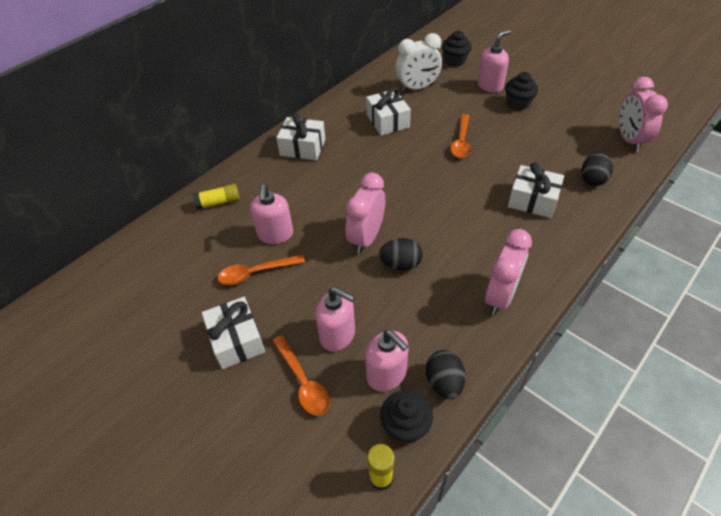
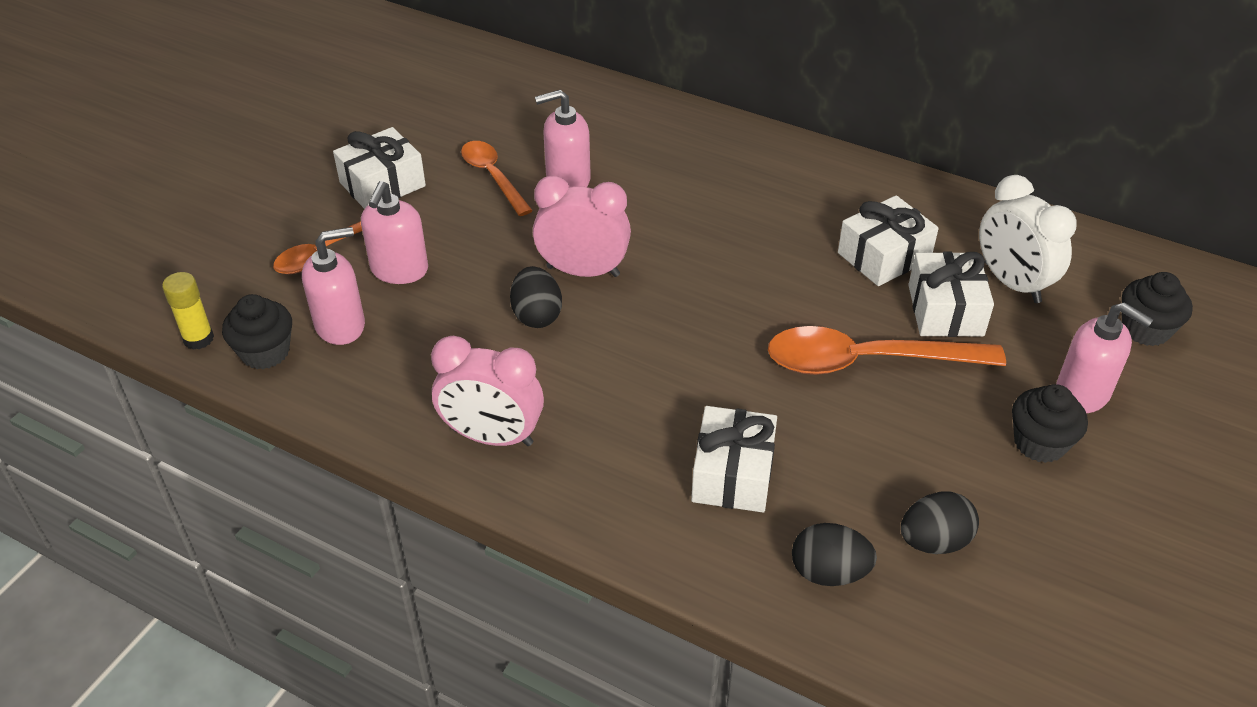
camera: 75 degrees right, 5 degrees down
(218, 202) = (616, 114): yellow glue stick -> none
(303, 147) = (768, 169): white gift -> white gift (945, 310)
(387, 374) = (340, 325): pink soap dispenser -> pink soap dispenser turned 150 degrees counterclockwise
(444, 383) = (331, 383): black egg -> black egg (934, 541)
(461, 142) = (866, 361): orange spoon -> orange spoon, size x1.63
(629, 140) = (998, 650): pink clock -> none

